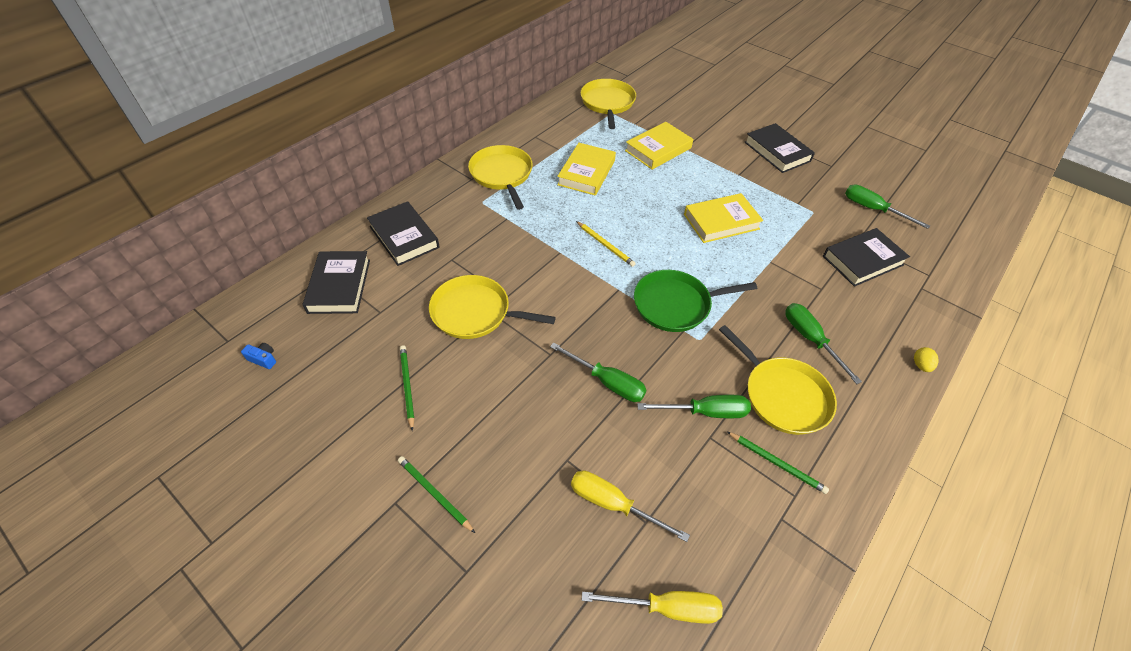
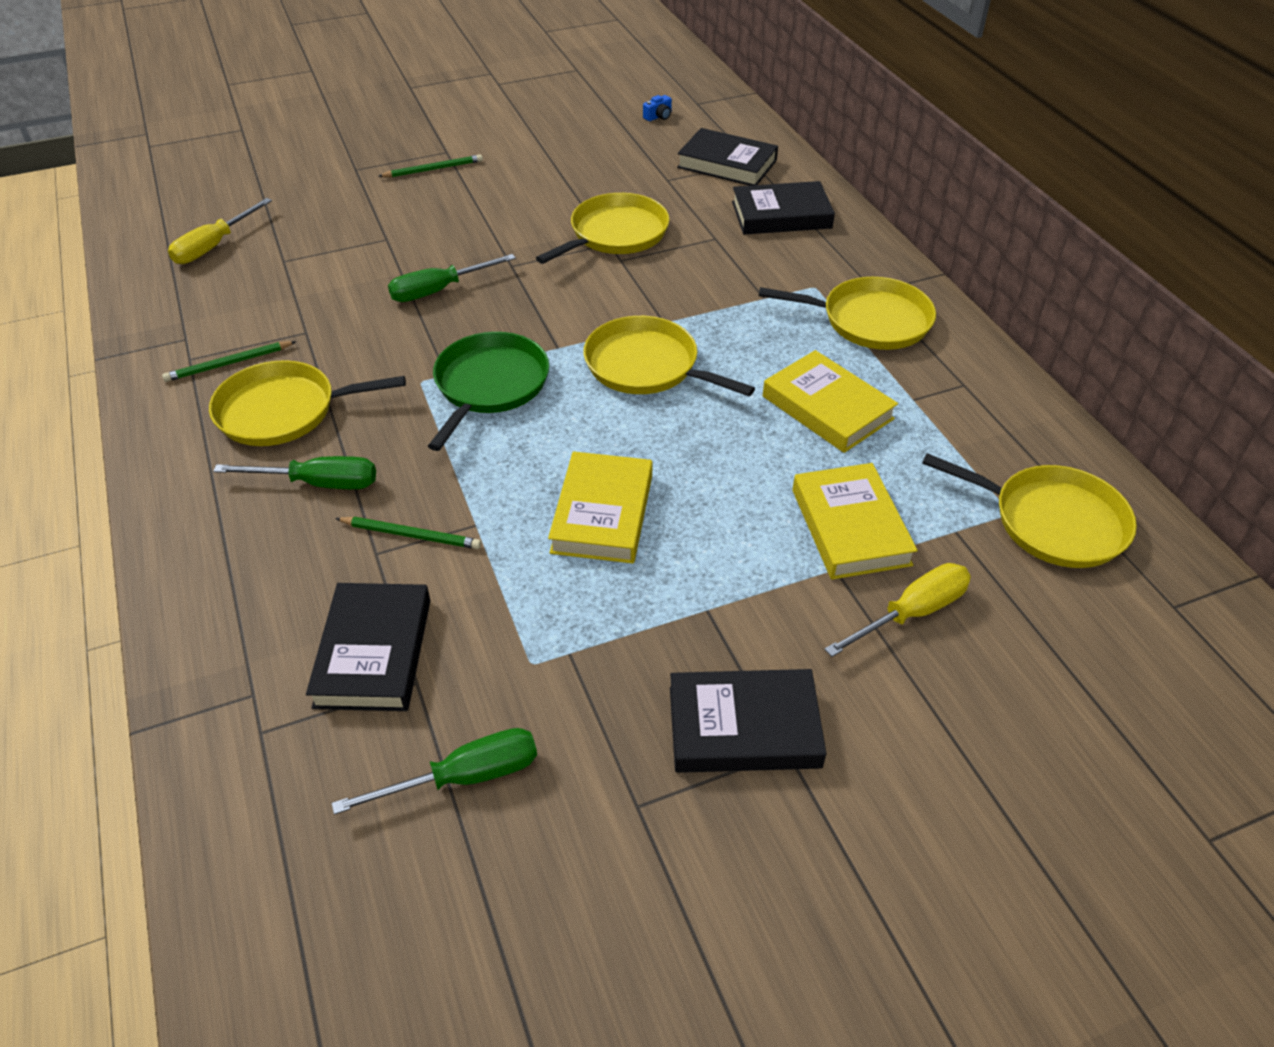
camera: 120 degrees right, 5 degrees down
(407, 386) = (555, 177): green pencil -> green pencil (411, 535)
(605, 245) = (647, 366): yellow pencil -> yellow pan
(613, 504) = (319, 249): yellow screwdriver -> yellow screwdriver (911, 613)
(705, 412) = (333, 342): green screwdriver -> none
(920, 365) = (166, 575): yellow egg -> none

